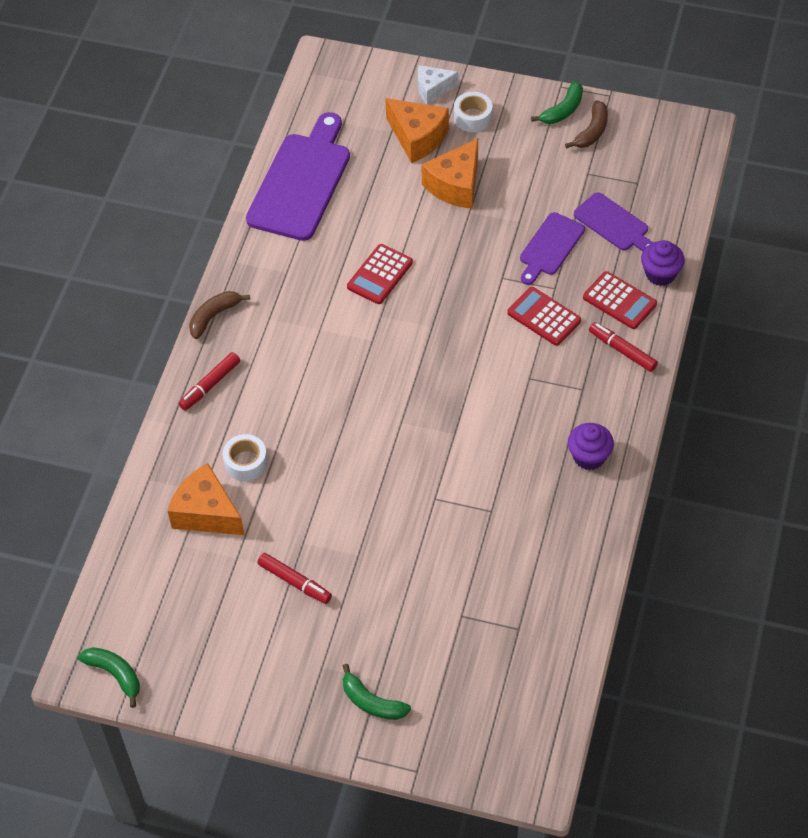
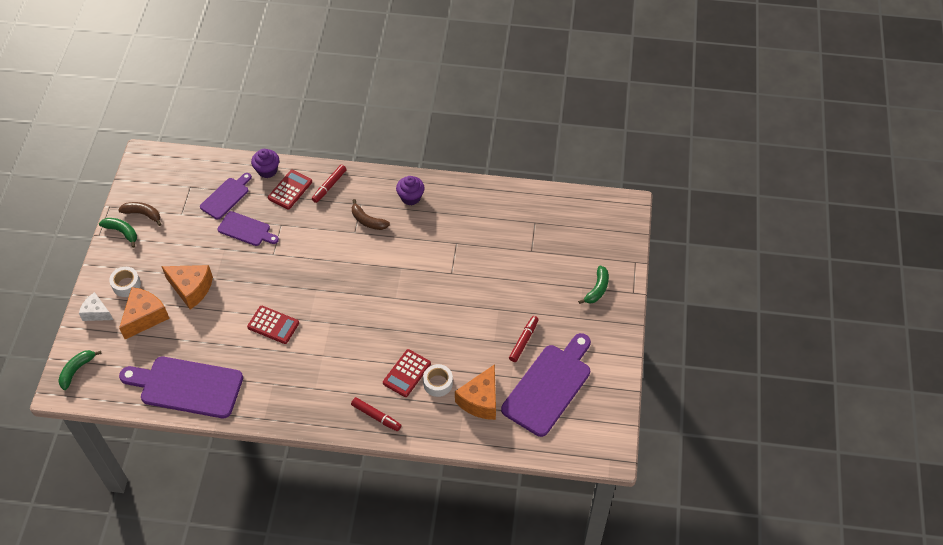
camera: 100 degrees left, 0 degrees up
(115, 674) = (609, 432): green banana -> green banana (77, 370)
(210, 605) = (549, 386): none -> purple cutting board
(214, 316) = (315, 424): brown banana -> brown banana (368, 221)
(433, 89) = (97, 313): white cheese -> white cheese turned 135 degrees clockwise
(544, 317) = (305, 228): red calculator -> red calculator (406, 373)

